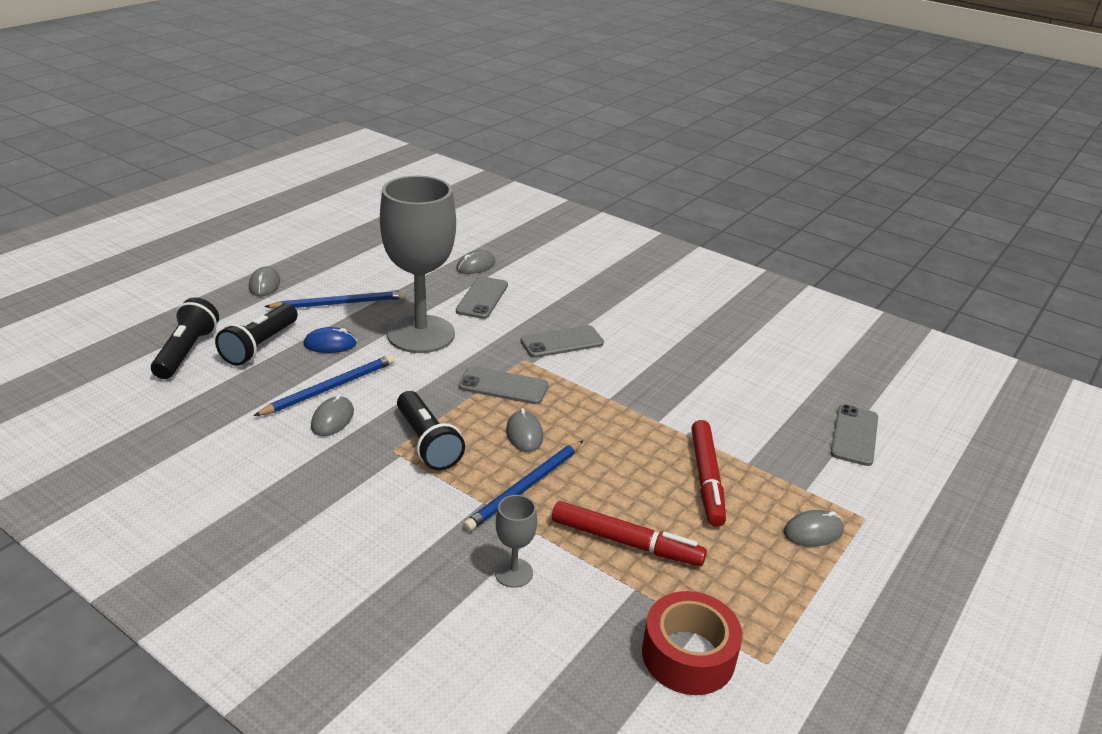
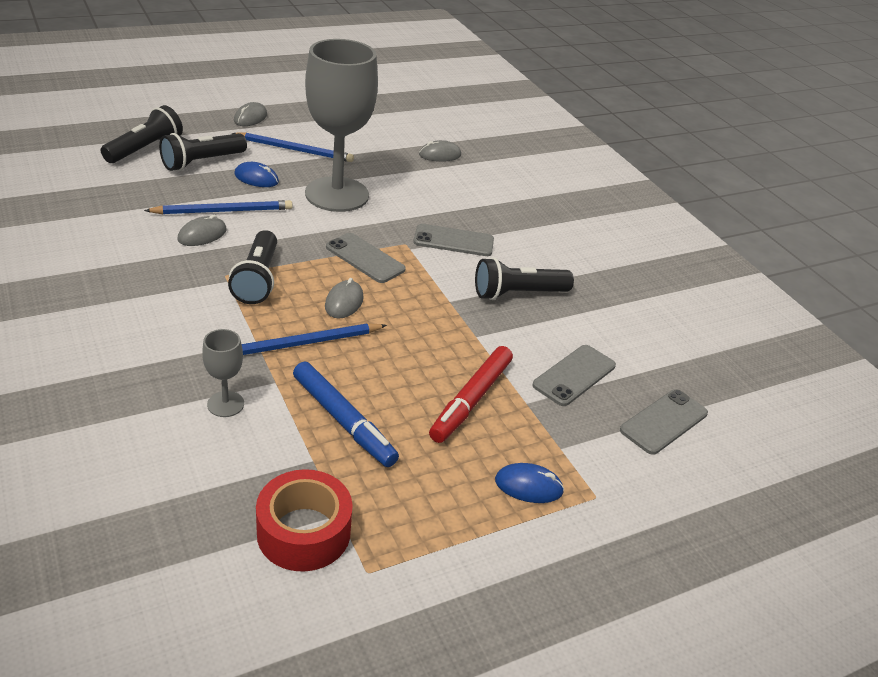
camera: 25 degrees right, 5 degrees up
(482, 298) = (418, 182): grey phone -> grey phone (574, 375)
(626, 542) = (343, 421): red marker -> blue marker
(655, 370) = (517, 293): none -> black flashlight
(813, 531) = (528, 486): grey mouse -> blue mouse

